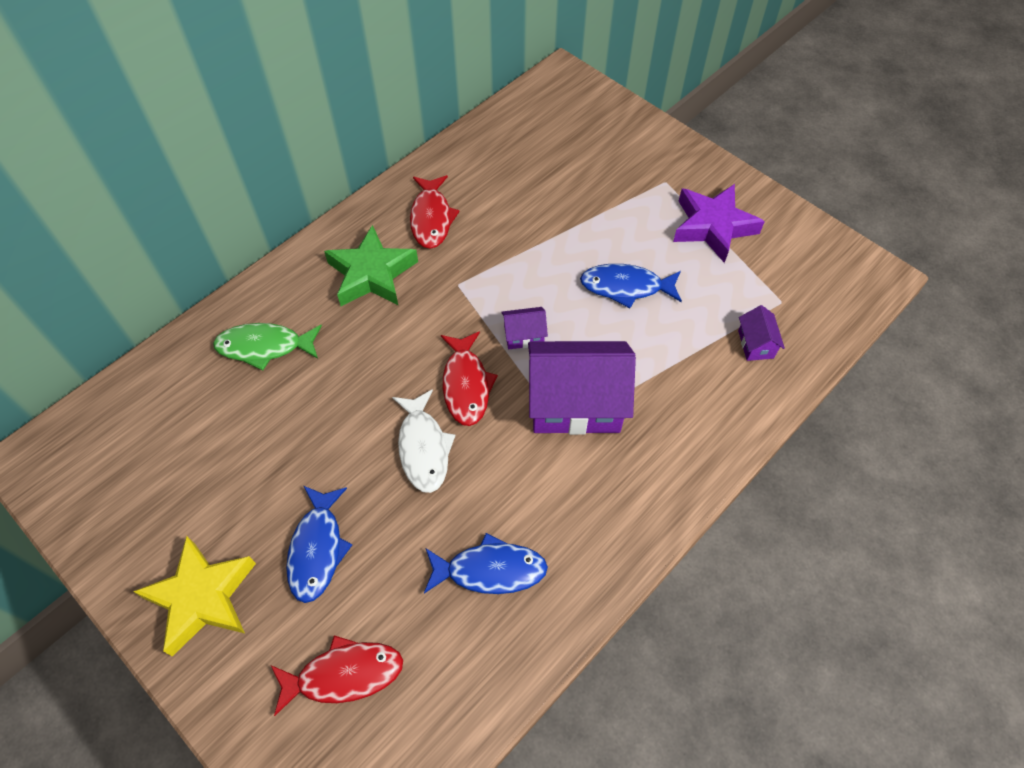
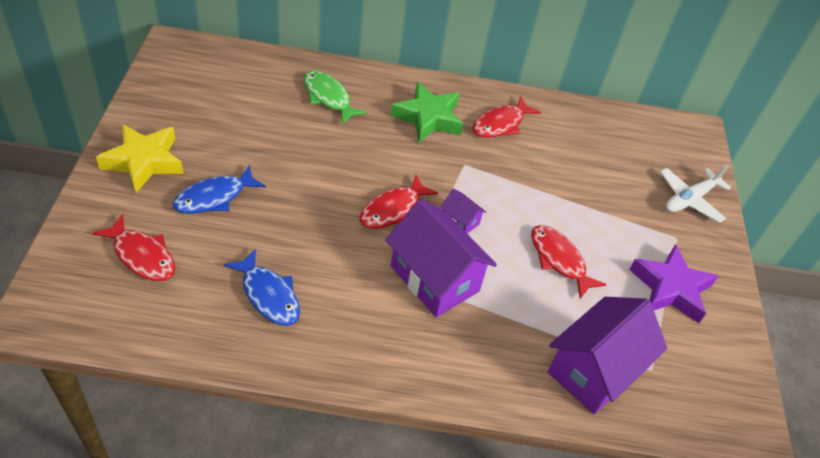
camera: 45 degrees right, 10 degrees down
(423, 447) = (327, 212): white fish -> none
(626, 287) = (559, 260): blue fish -> red fish
(632, 141) = (690, 199): none -> white plane
(755, 344) = (594, 370): purple house -> purple house, size x2.25

